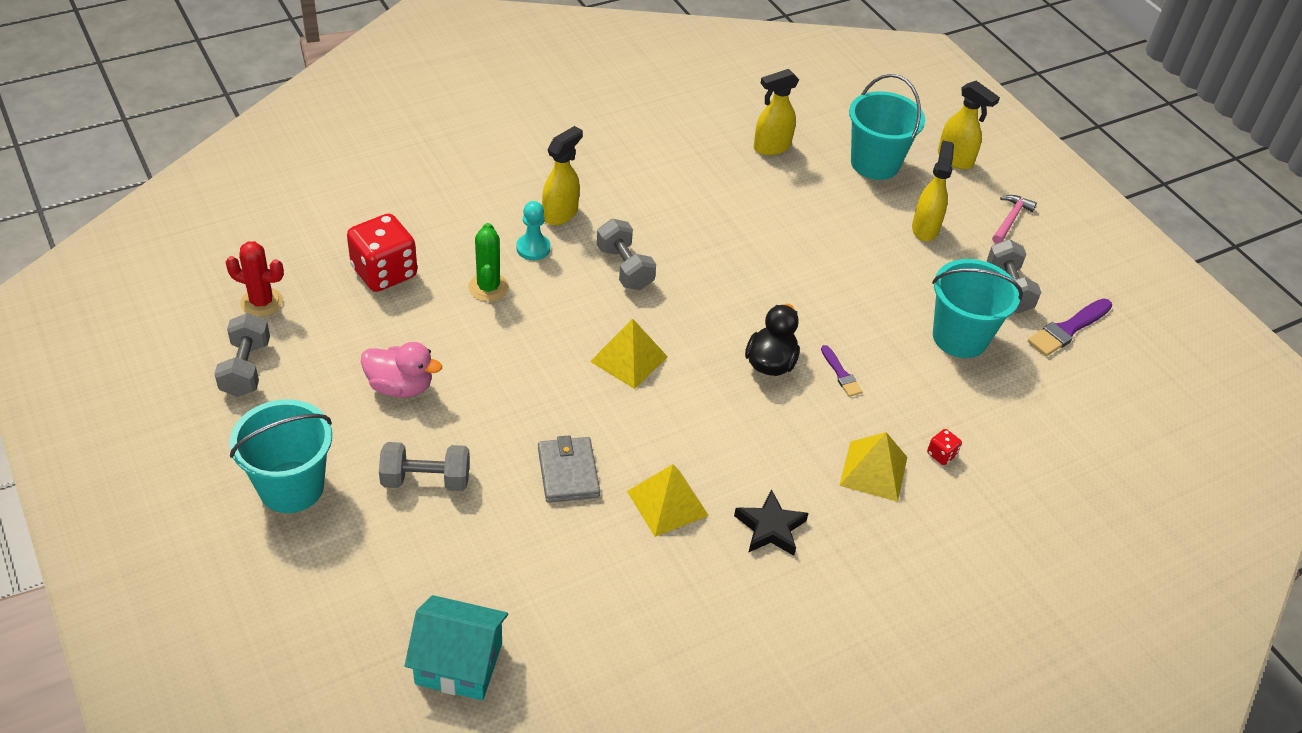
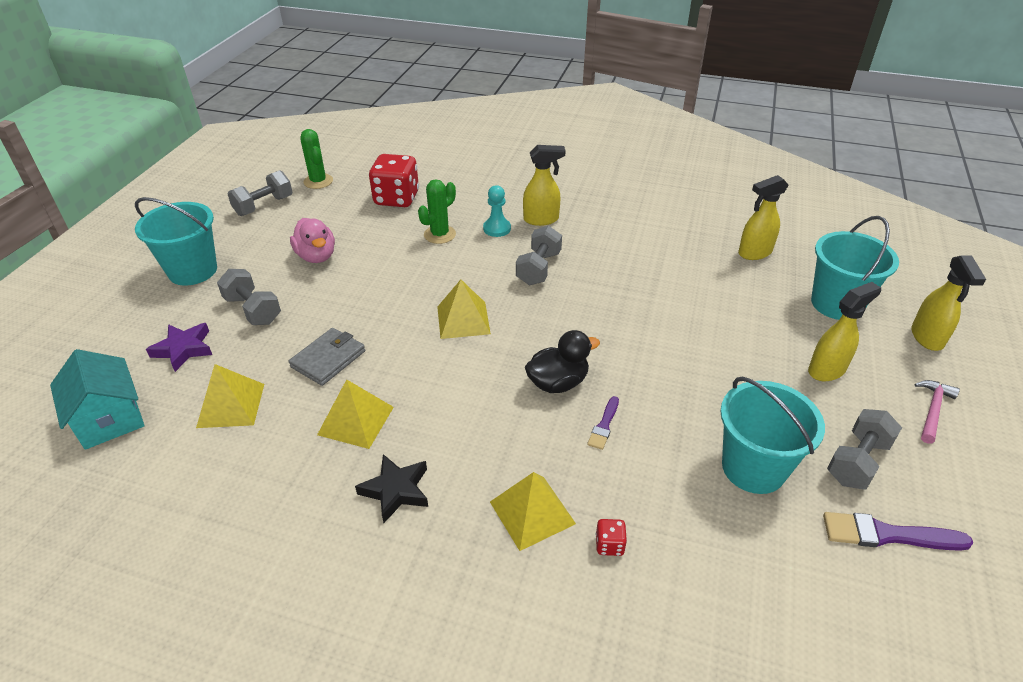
camera: 50 degrees right, 5 degrees down
(261, 302) = (318, 181): red cactus -> green cactus
(421, 560) = (184, 349): none -> purple star
(548, 570) = (231, 405): none -> yellow pyramid
(771, 147) = (754, 253): yellow spray bottle -> yellow spray bottle turned 45 degrees counterclockwise
(1010, 219) = (932, 410): pink hammer -> pink hammer turned 45 degrees counterclockwise

